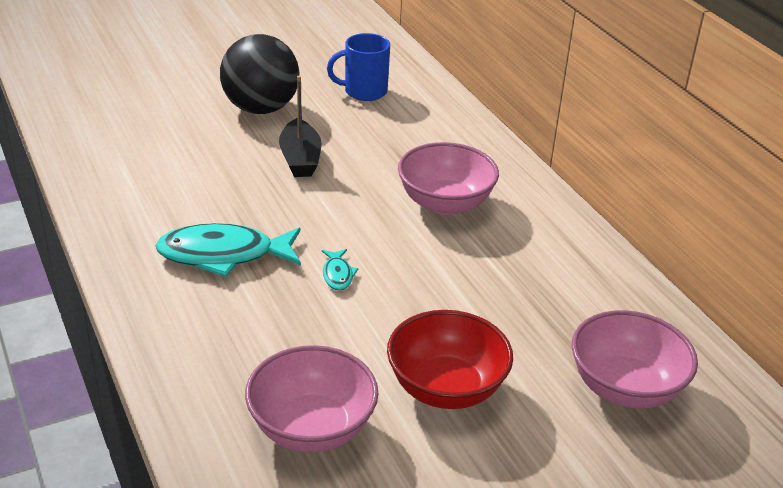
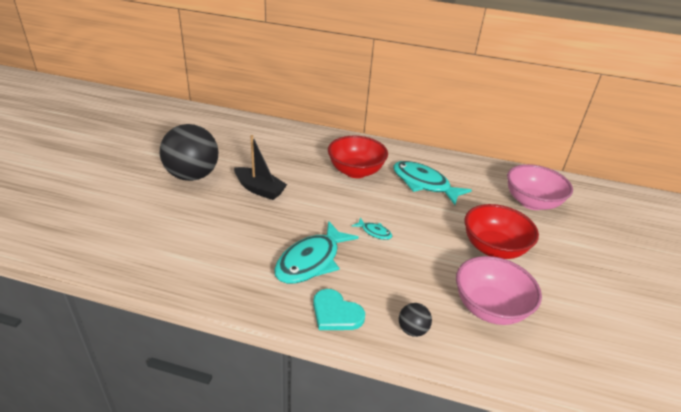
camera: 50 degrees left, 0 degrees up
(161, 311) = (336, 313): none -> turquoise heart
(197, 378) = (412, 330): none -> black ball
(364, 91) = (230, 140): blue mug -> none
(445, 203) = (355, 171): pink bowl -> red bowl
(507, 268) = (423, 184): none -> turquoise fish

